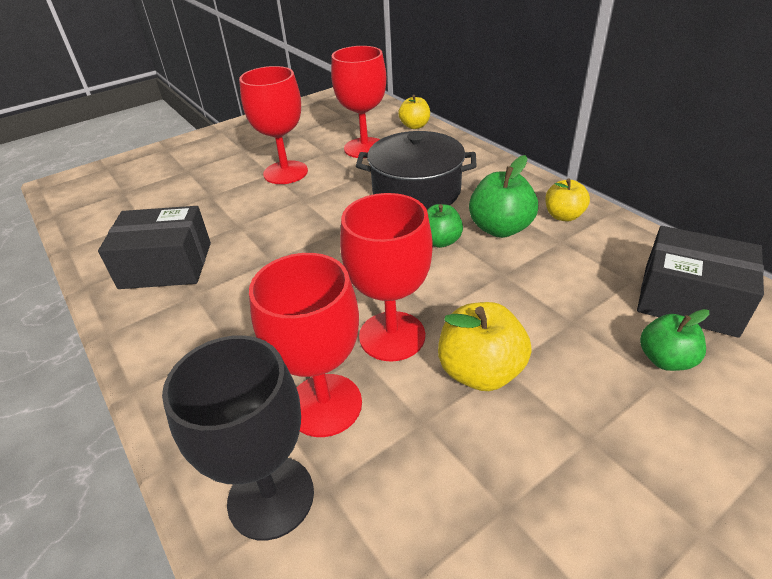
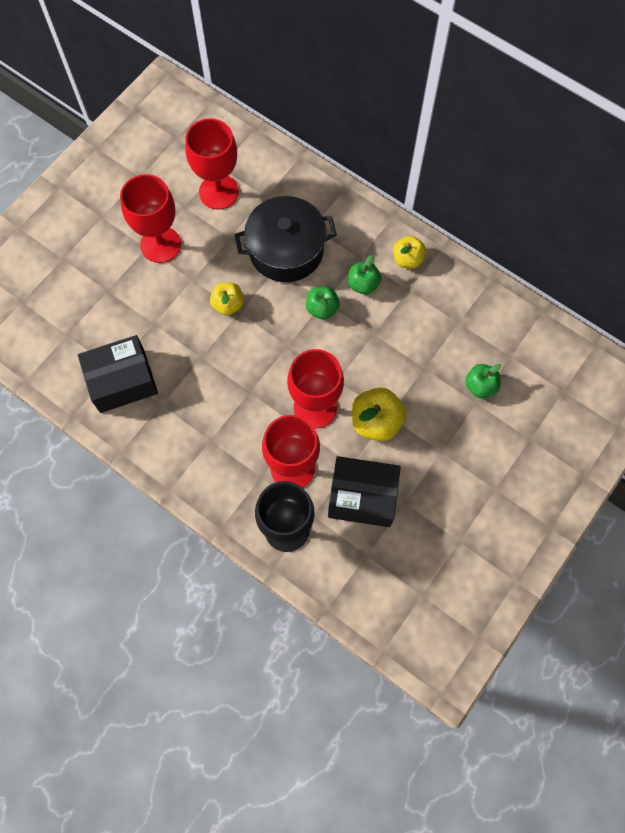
camera: 20 degrees left, 30 degrees up
(415, 126) = (254, 145): yellow apple -> yellow apple (228, 305)
(500, 228) = (363, 284): green apple -> green apple, size x0.65
(689, 300) = (495, 332): black box -> black box (362, 496)

